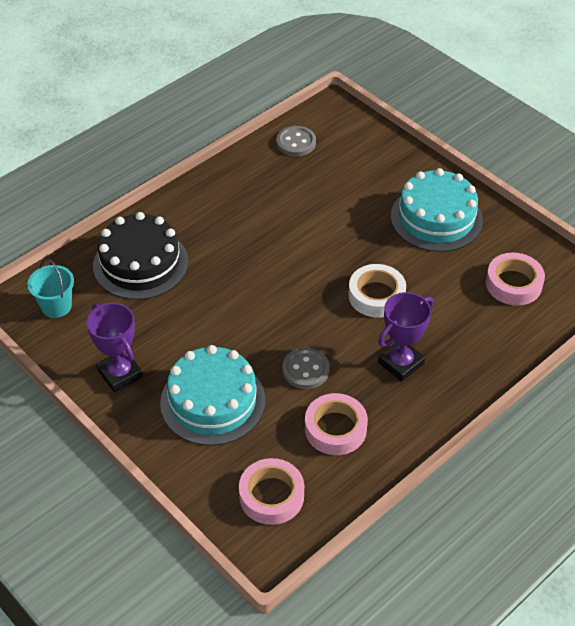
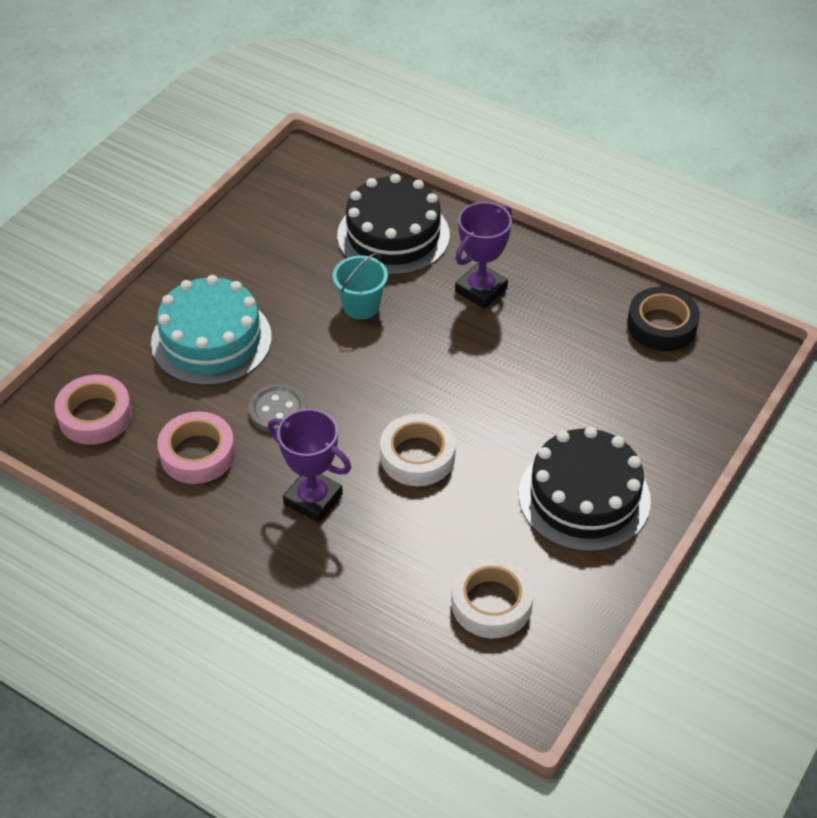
camera: 75 degrees right, 0 degrees up
(56, 306) = (308, 188): turquoise bucket -> turquoise bucket (361, 306)
(120, 374) = (230, 258): purple trophy -> purple trophy (481, 290)
(296, 142) = (661, 325): grey button -> black tape
(436, 218) = (584, 497): turquoise cake -> black cake
(513, 284) = (491, 603): pink tape -> white tape

